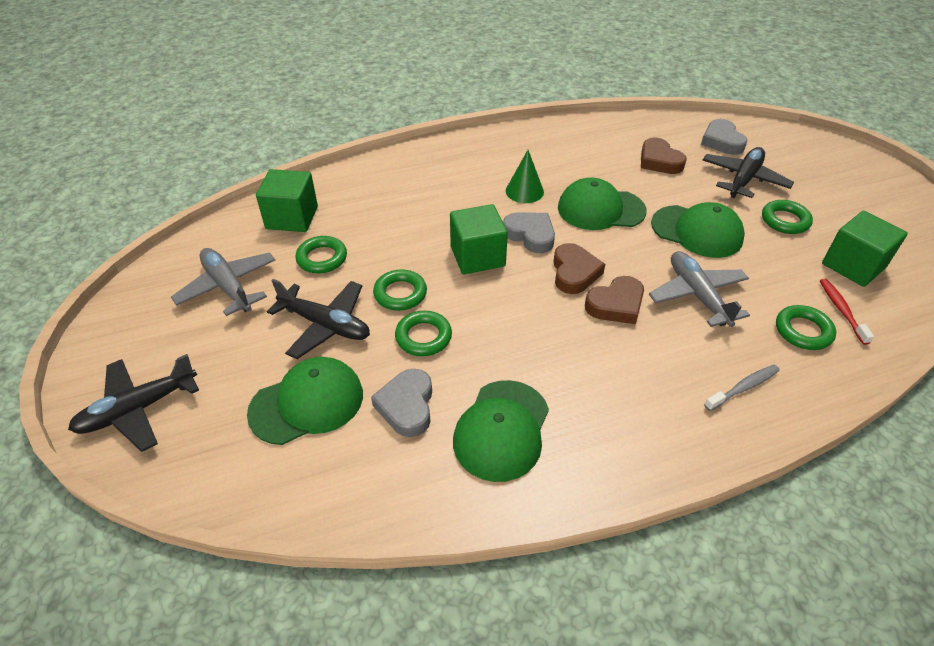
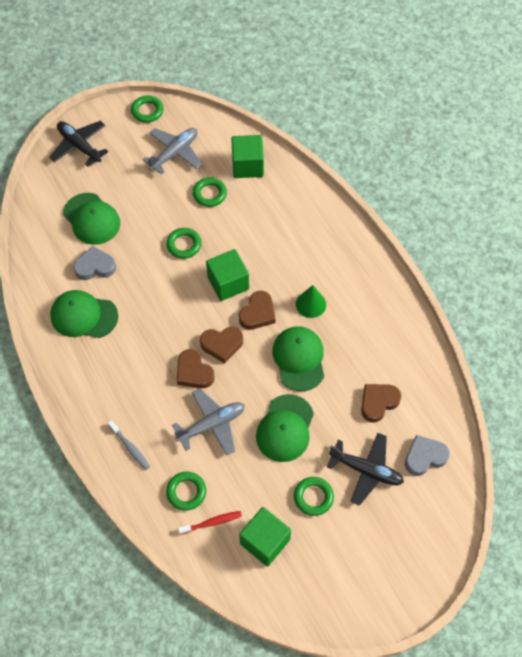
camera: 80 degrees right, 15 degrees up
(325, 325) = (150, 212): black plane -> none
(423, 337) = (148, 265): green ring -> green ring (147, 111)
(530, 235) = (258, 313): grey heart -> brown heart

